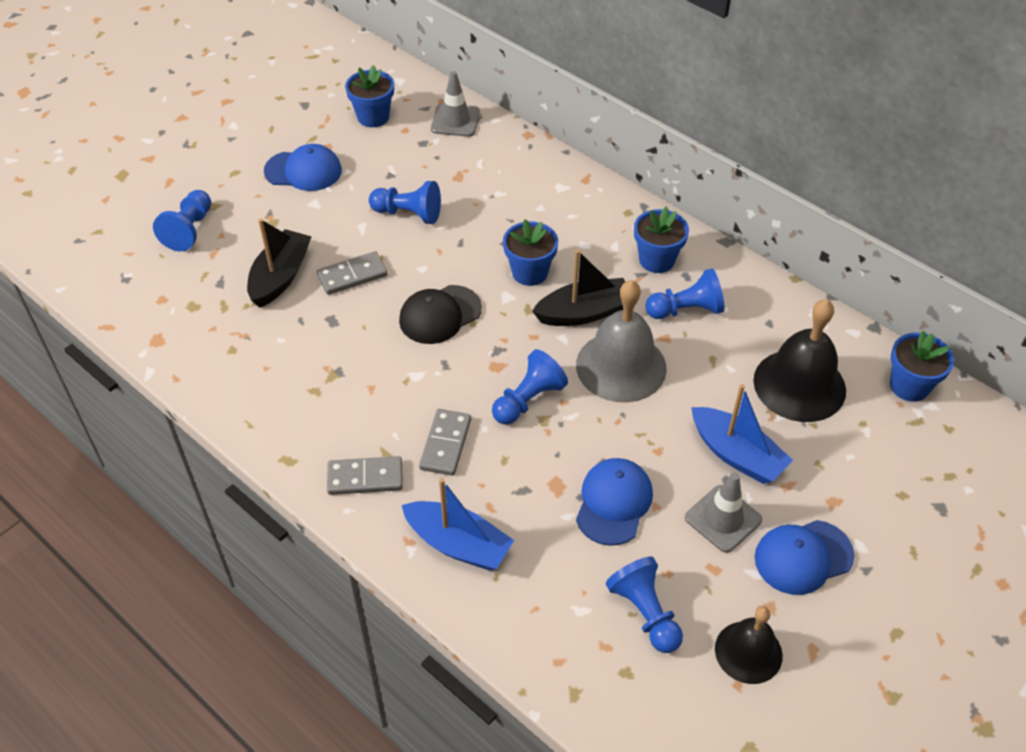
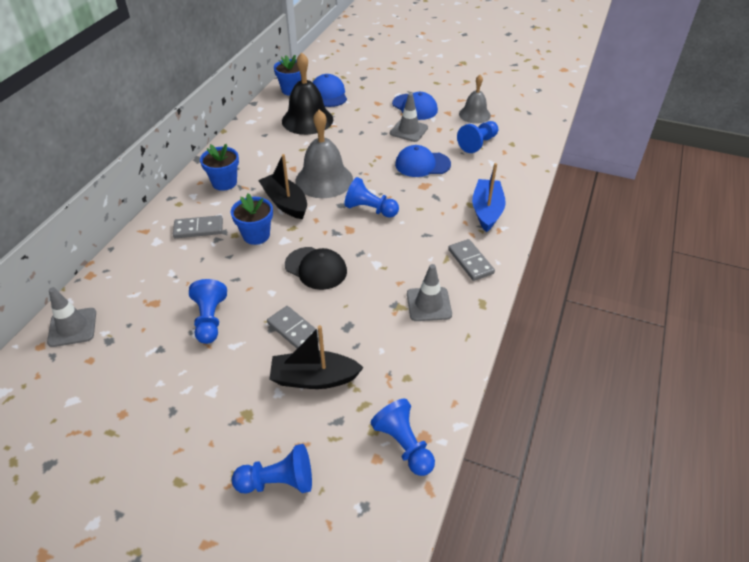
camera: 110 degrees left, 5 degrees down
(303, 171) = (165, 419): blue cap -> blue cap (328, 94)
(319, 404) = (429, 304): none -> grey traffic cone
(373, 117) = (69, 392): blue flower pot -> none
(445, 444) = (423, 234): grey domino -> grey domino (198, 229)
(686, 310) = (266, 164): blue pawn -> blue pawn (404, 445)
(736, 455) = (366, 132): blue boat -> none
(748, 652) = (474, 114): black bell -> grey bell

